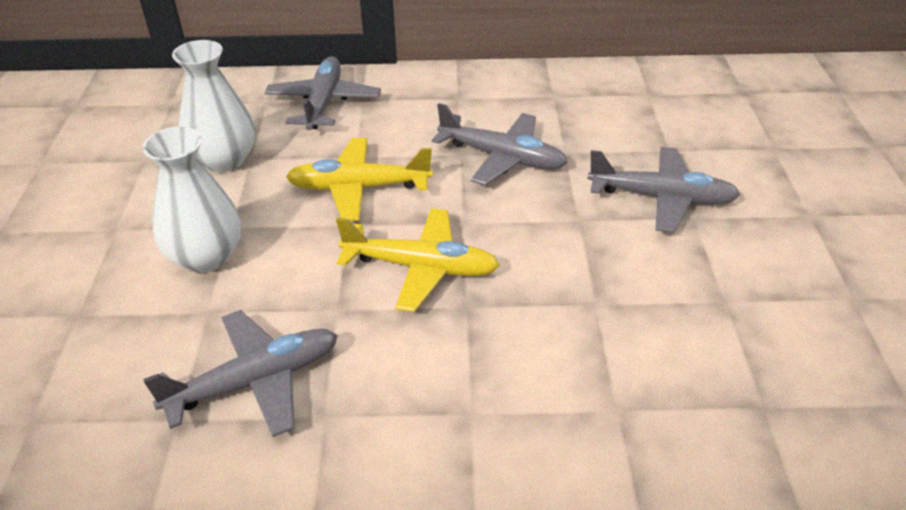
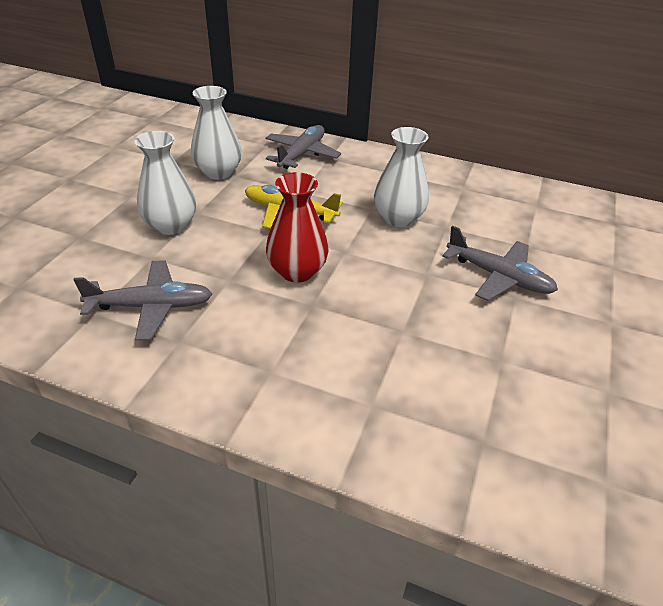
camera: 20 degrees right, 0 degrees up
(420, 267) = (297, 271): yellow plane -> red vase
(501, 157) = (398, 218): grey plane -> white vase

